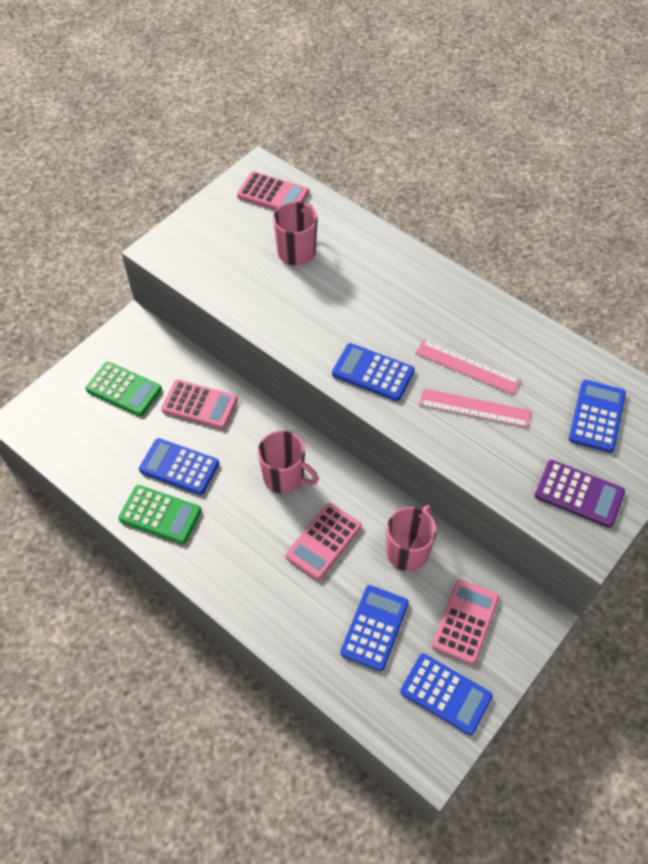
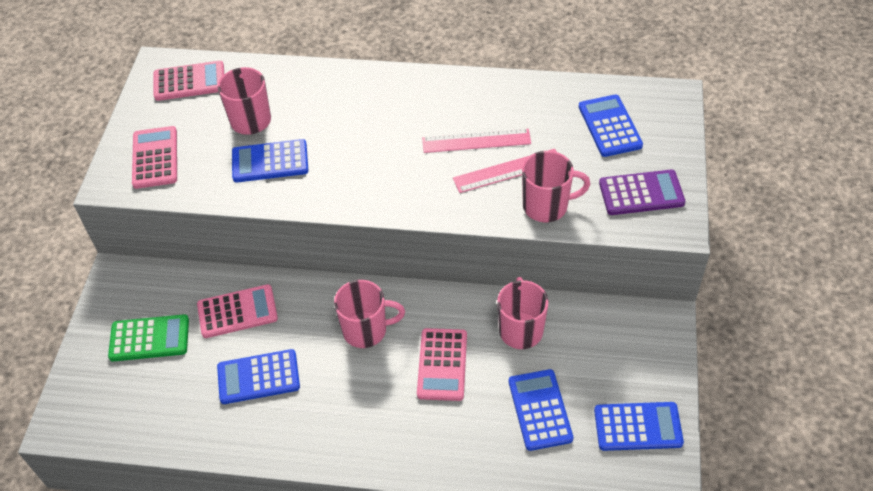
camera: 30 degrees left, 5 degrees down
(160, 514) = (272, 430): green calculator -> none
(373, 373) = (399, 187): blue calculator -> blue calculator (270, 162)
(465, 621) = (610, 359): pink calculator -> pink calculator (155, 158)
(485, 458) = (547, 206): none -> pink mug

